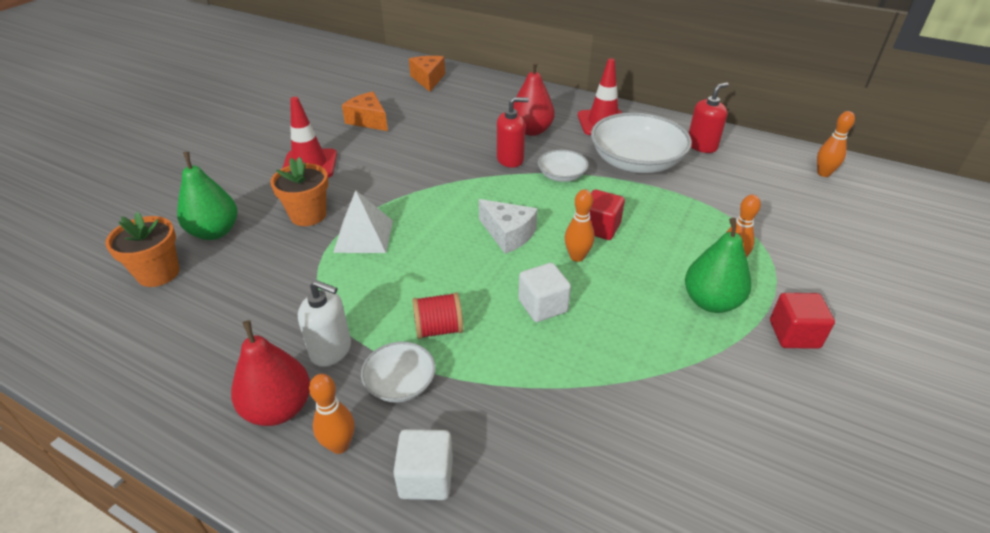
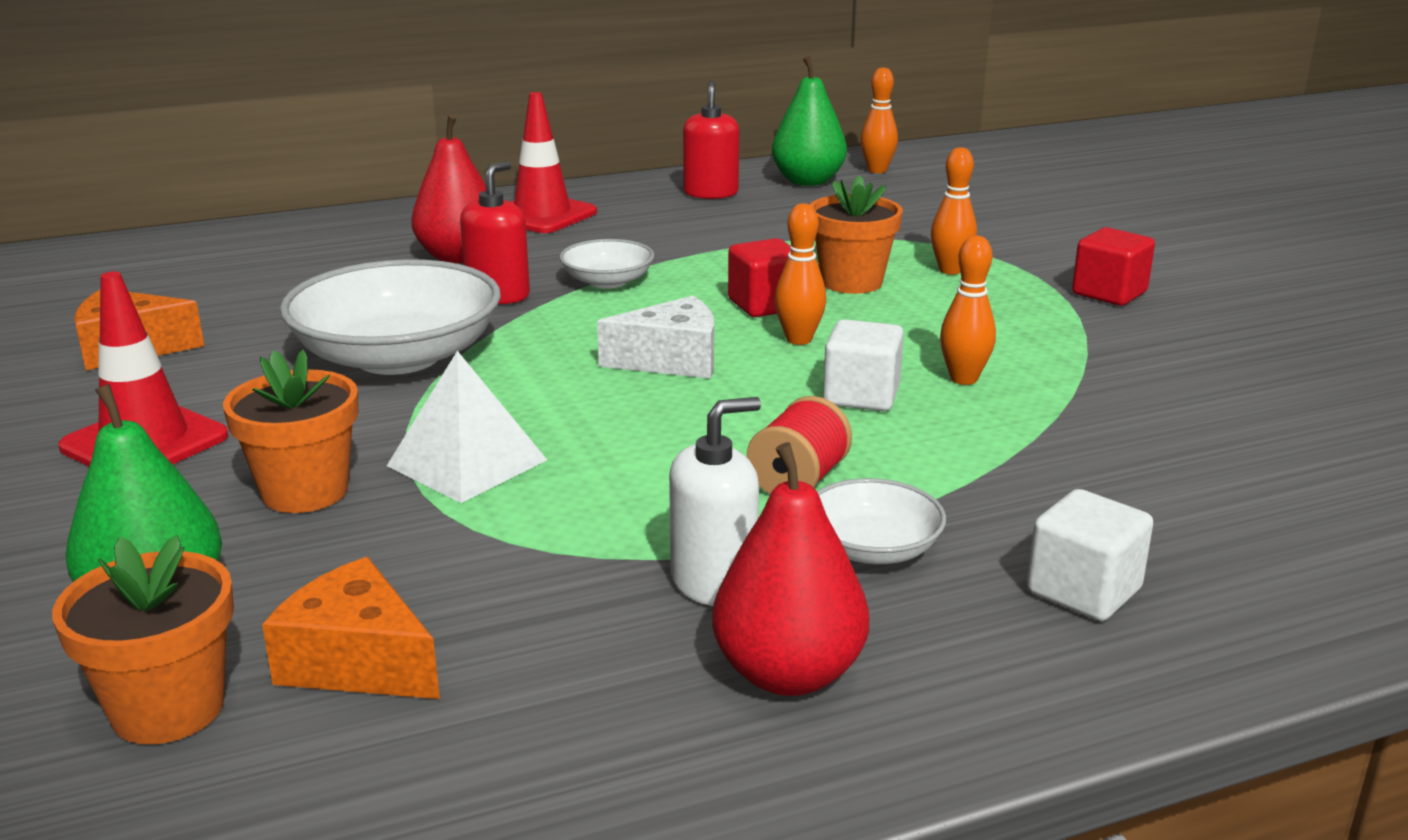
camera: 50 degrees left, 15 degrees down
(339, 445) = (941, 641): orange bowling pin -> orange bowling pin (963, 379)
(428, 79) = (128, 265): orange cheese -> orange cheese (357, 662)
(636, 162) = (669, 234): white bowl -> white bowl (398, 357)
(665, 239) = (851, 282): none -> orange flower pot
(711, 302) = (1001, 307): green pear -> green pear (808, 181)

